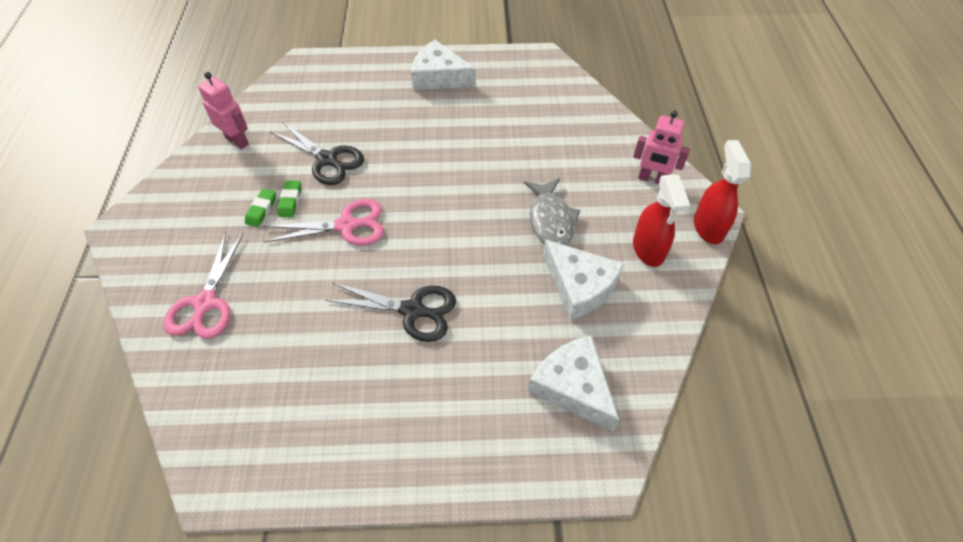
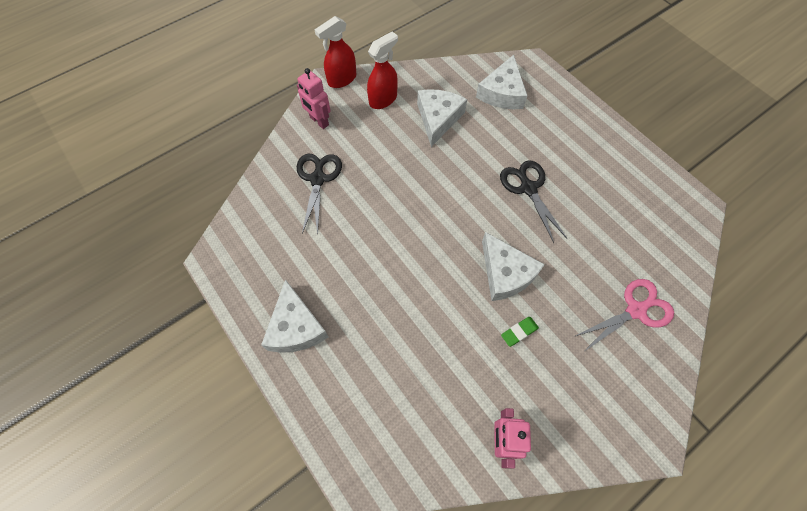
camera: 125 degrees left, 10 degrees up
(261, 210) = (544, 346): green eraser -> none
(327, 159) = (460, 340): black scissors -> black scissors (318, 179)
(346, 225) = (505, 273): pink scissors -> white cheese
(550, 220) = (399, 157): grey fish -> none
(652, 179) = (319, 121): pink robot -> pink robot turned 150 degrees clockwise

